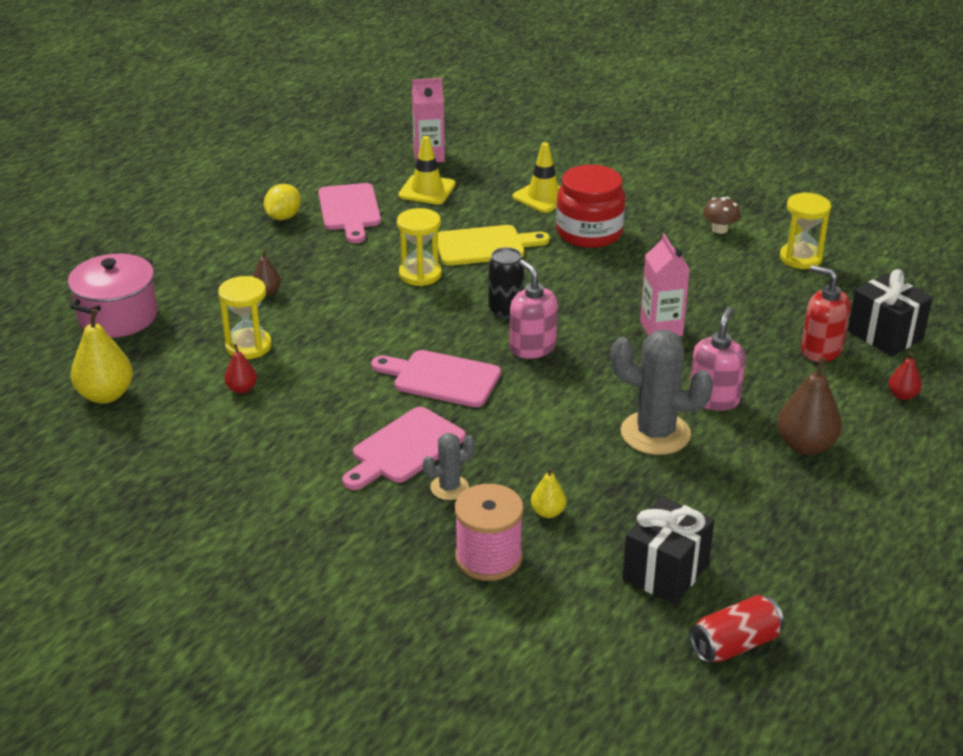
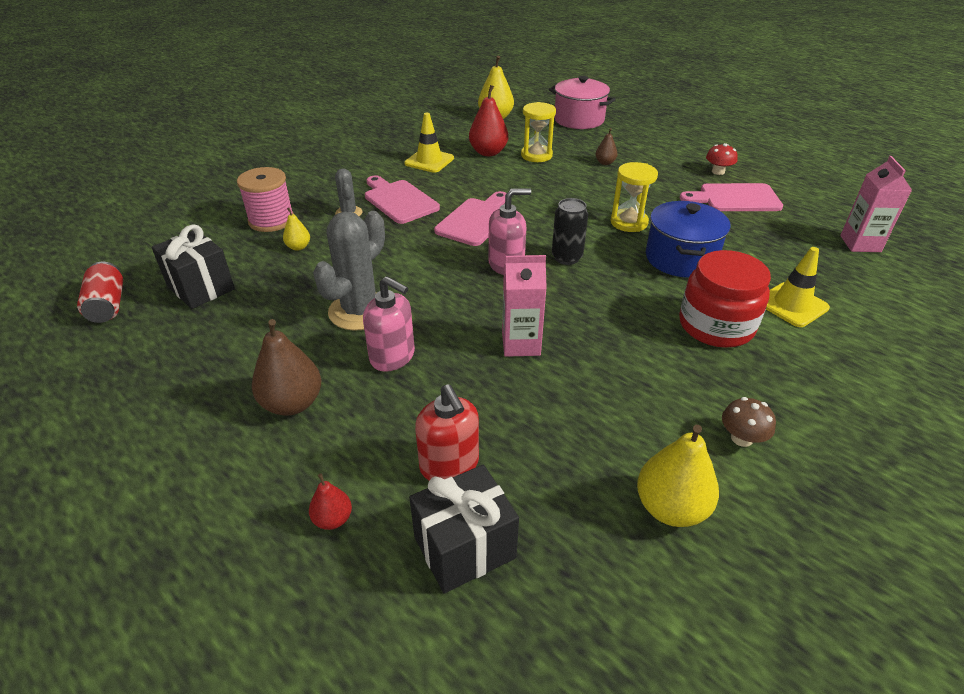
camera: 100 degrees right, 5 degrees up
(242, 389) = (488, 152): red pear -> red pear, size x1.87
(283, 217) = (718, 171): yellow lemon -> red mushroom
(427, 190) = (785, 237): yellow traffic cone -> yellow traffic cone (429, 161)
(484, 246) = (680, 258): yellow cutting board -> blue pot
(800, 258) = (670, 508): yellow hourglass -> yellow pear
(820, 350) = (449, 465): red soap dispenser -> red soap dispenser turned 105 degrees clockwise

